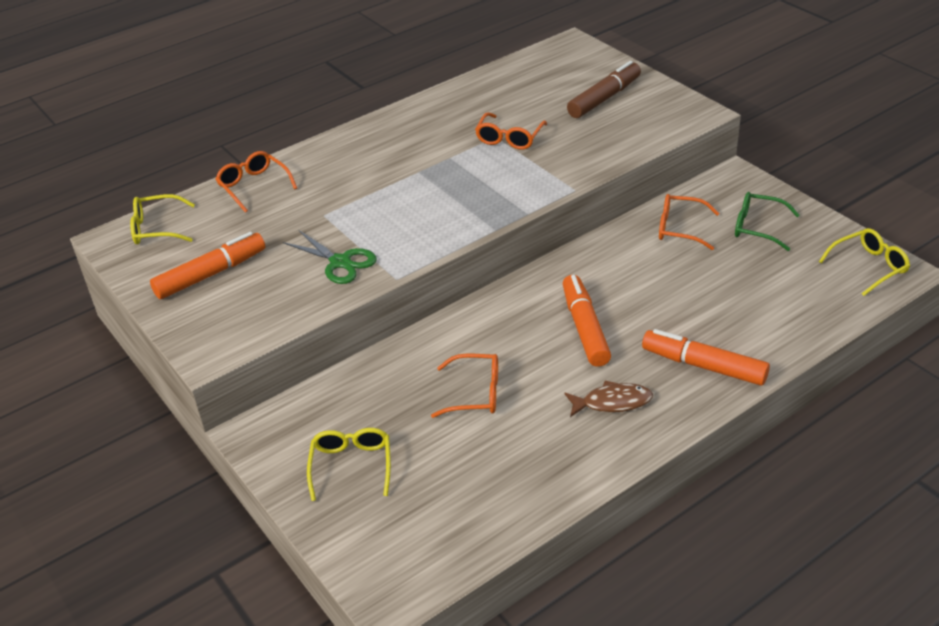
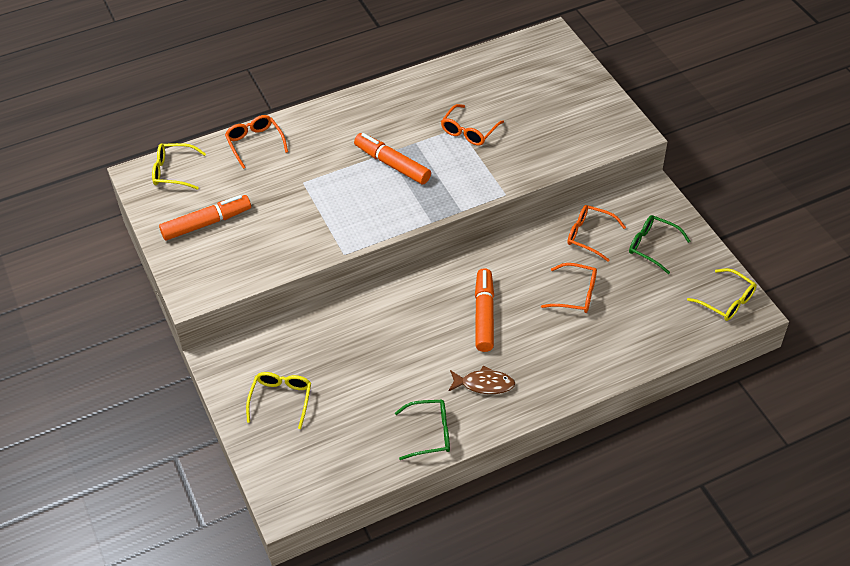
camera: 10 degrees right, 10 degrees up
(340, 262) = (305, 230): green scissors -> none
(475, 393) = (385, 357): orange glasses -> orange glasses (576, 294)
(562, 471) = (430, 433): none -> green glasses
(604, 98) = (560, 102): brown marker -> none
(703, 366) = (563, 366): orange marker -> orange marker (392, 164)
(869, 267) = (726, 301): yellow glasses -> yellow glasses turned 60 degrees clockwise

